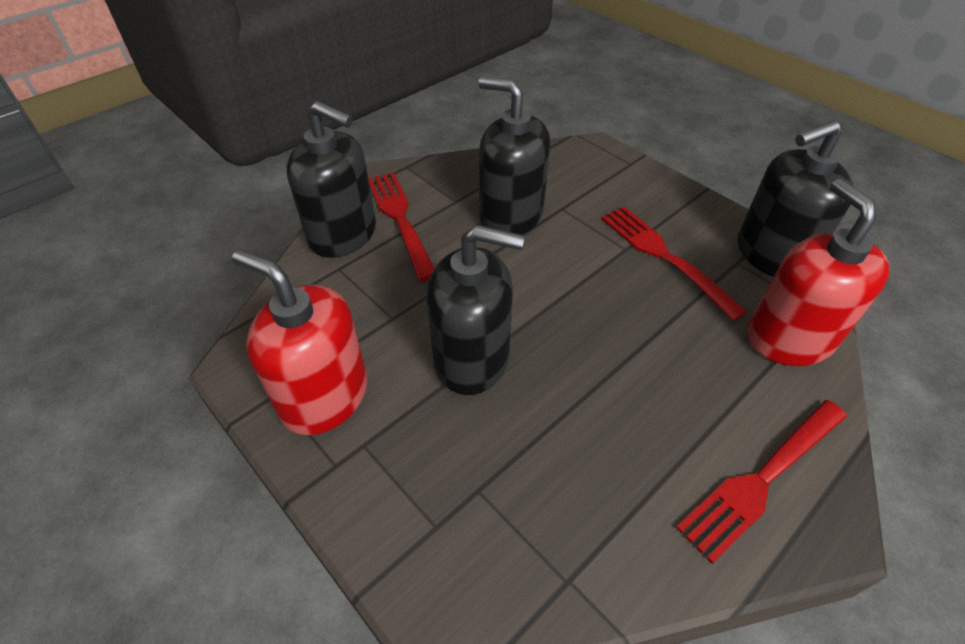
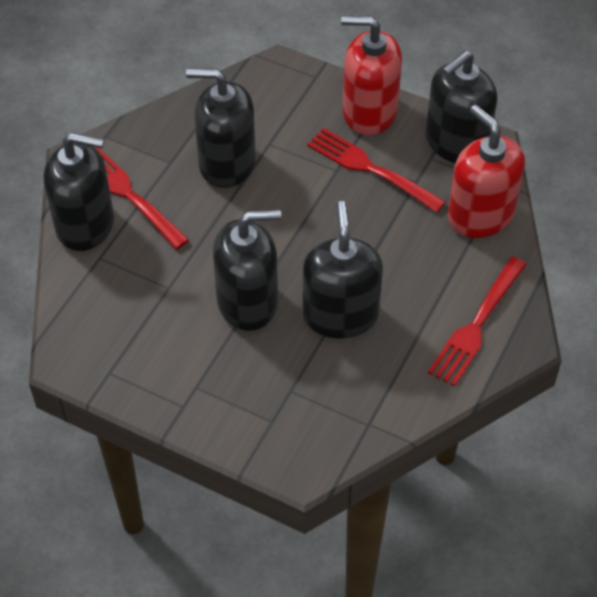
camera: 20 degrees left, 5 degrees up
(324, 396) = (148, 363): red soap dispenser -> red soap dispenser (369, 112)
(578, 408) = (340, 315): none -> black soap dispenser

